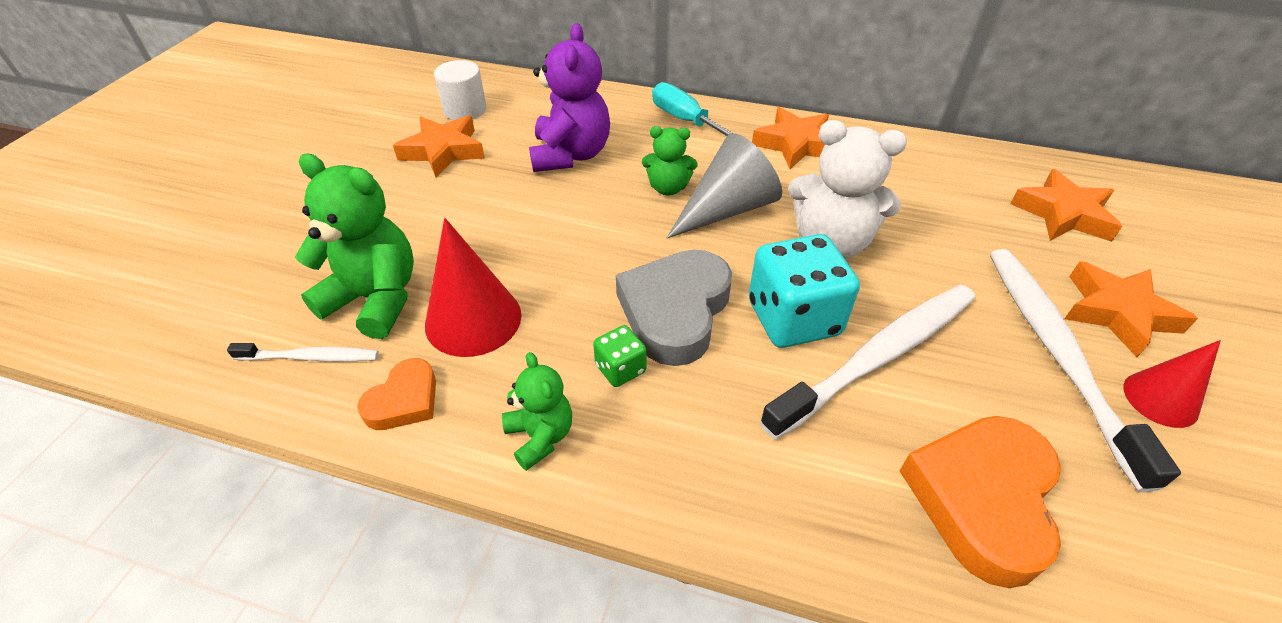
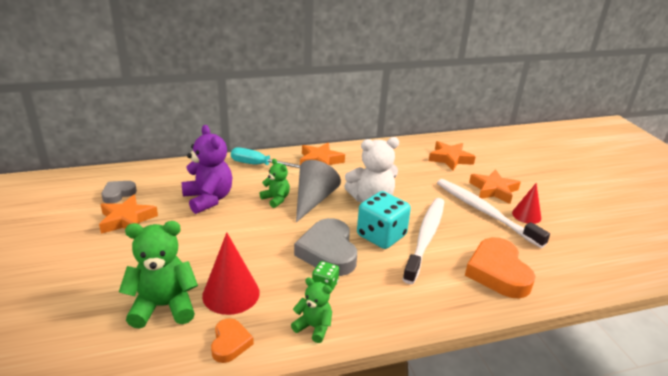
camera: 35 degrees left, 15 degrees down
(311, 357) = (154, 348): white toothbrush -> none
(465, 110) = (118, 194): white cylinder -> grey heart
(668, 188) = (276, 199): green teddy bear -> green teddy bear turned 105 degrees counterclockwise

